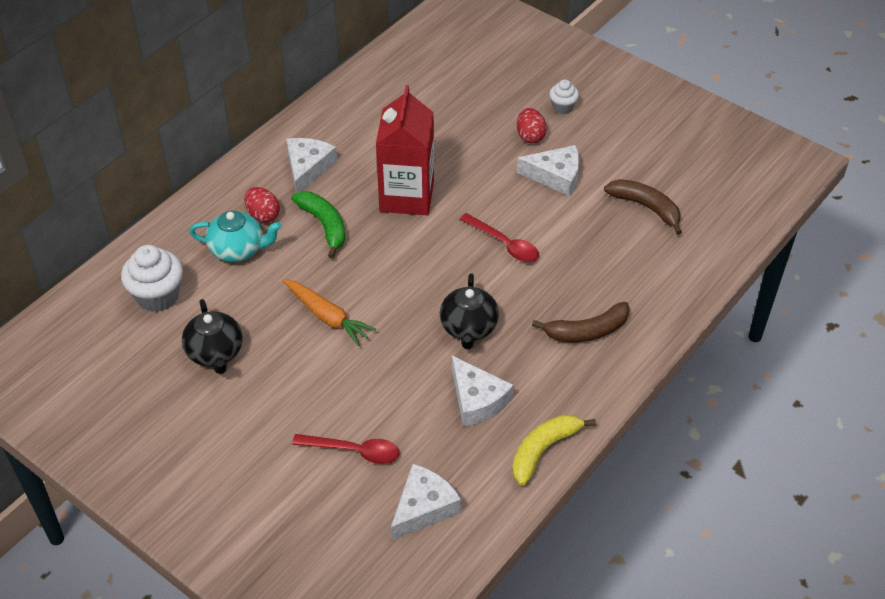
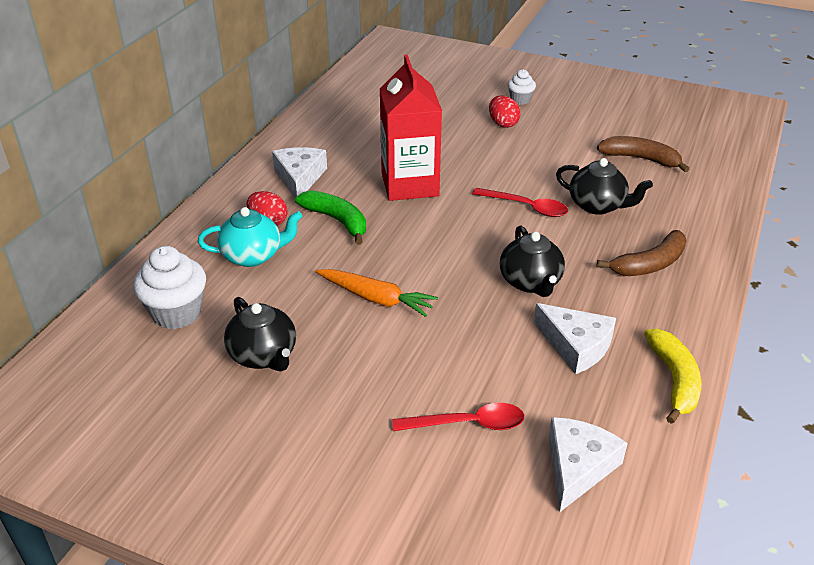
camera: 15 degrees left, 10 degrees down
(543, 450) = (674, 380): yellow banana -> yellow banana turned 150 degrees clockwise
(555, 176) = (543, 149): white cheese -> none
(573, 256) = (598, 205): none -> black teapot

